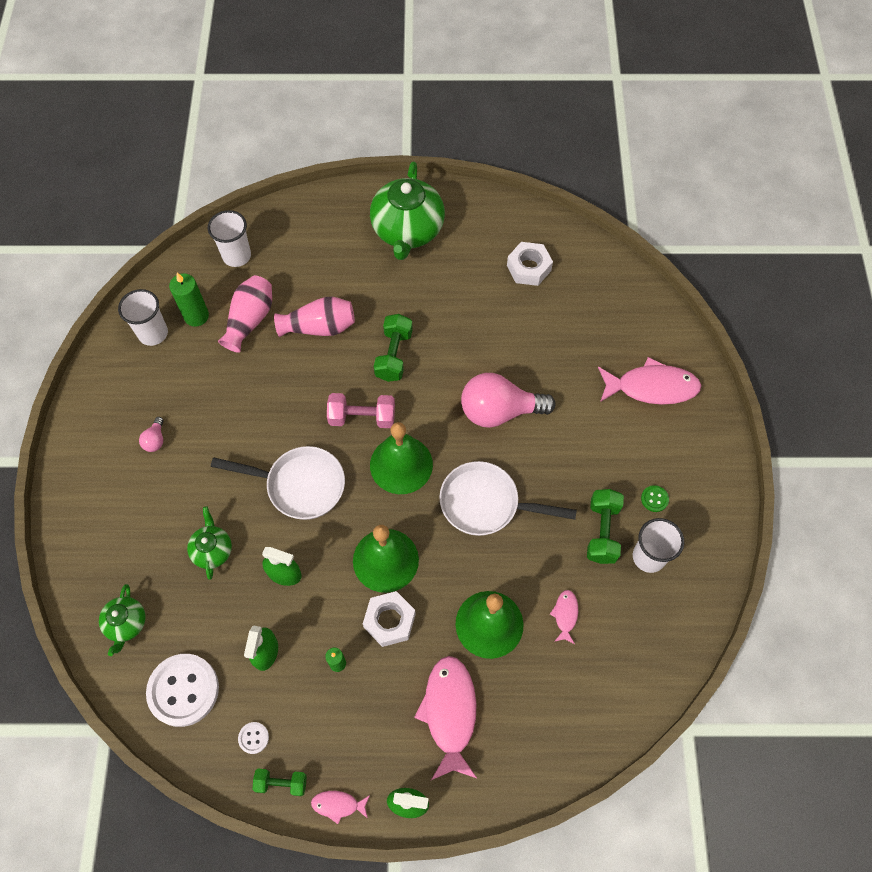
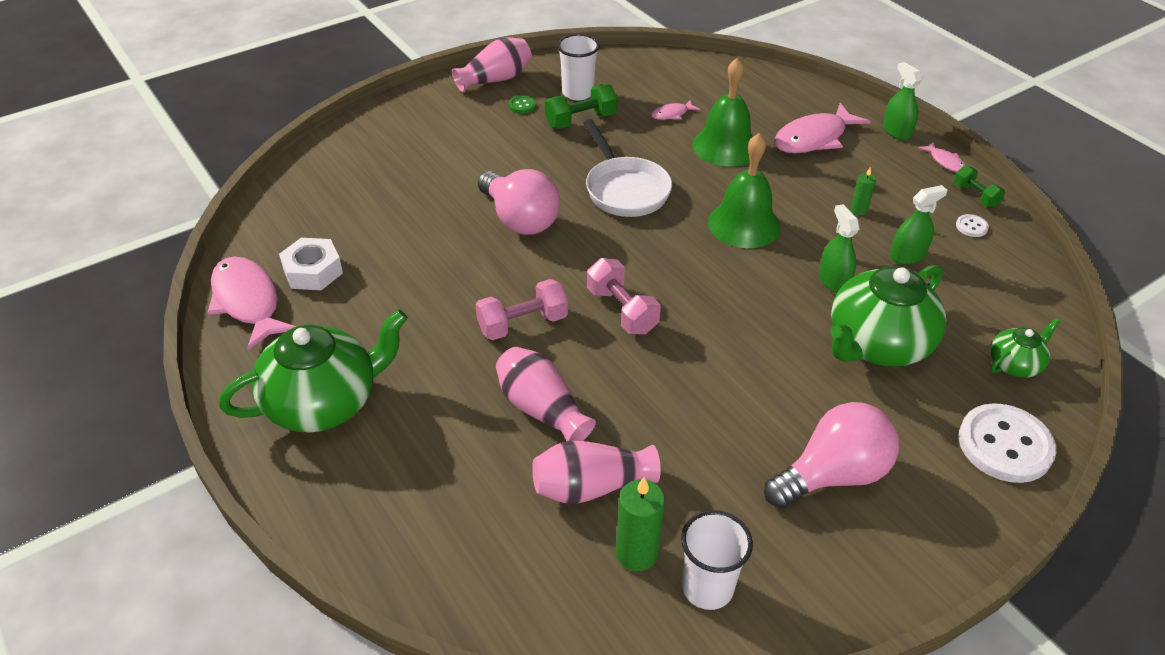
camera: 125 degrees left, 20 degrees down
(155, 440) = (832, 475): pink light bulb -> pink light bulb, size x2.36
(183, 690) = (1002, 288): white button -> white button (1004, 445)
(212, 550) = (877, 344): green teapot -> green teapot, size x2.01
(237, 256) = (501, 572): white cup -> none
(300, 485) = (742, 317): white pan -> none
(389, 621) = (790, 198): white nut -> none
(393, 355) = (522, 324): green dumbbell -> pink dumbbell
(401, 464) = (643, 258): green bell -> none
(652, 387) = (406, 141): pink fish -> pink fish (248, 302)
(712, 502) = (496, 79): none -> pink vase

